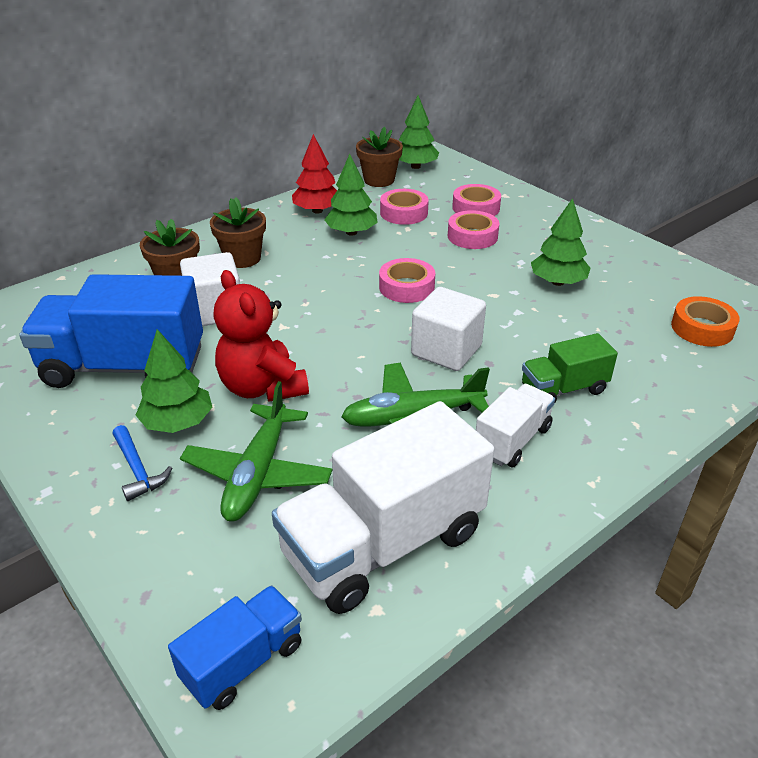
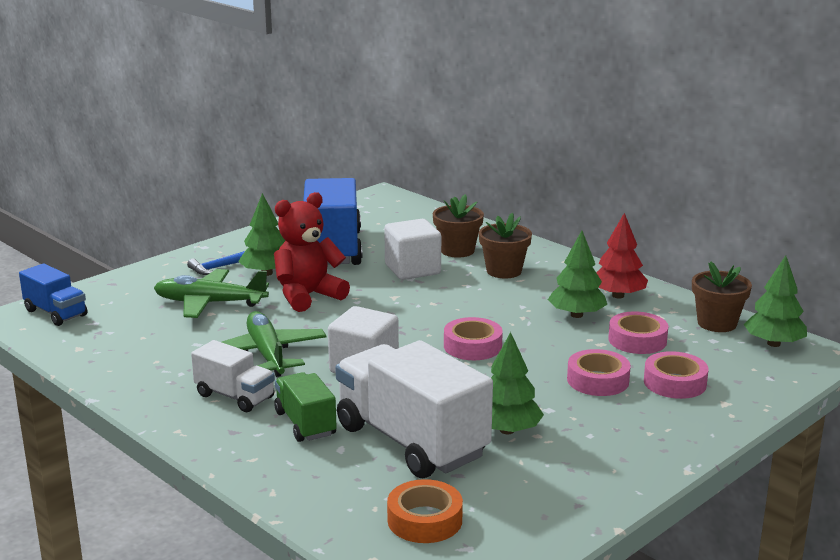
camera: 85 degrees right, 15 degrees down
(384, 544) = (133, 348): white truck -> white truck (411, 441)

